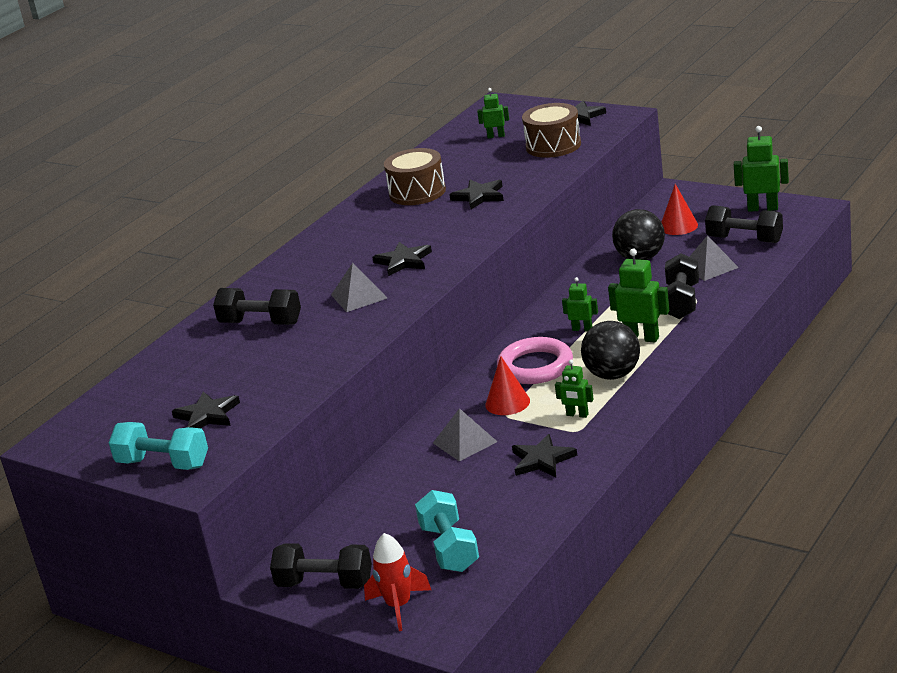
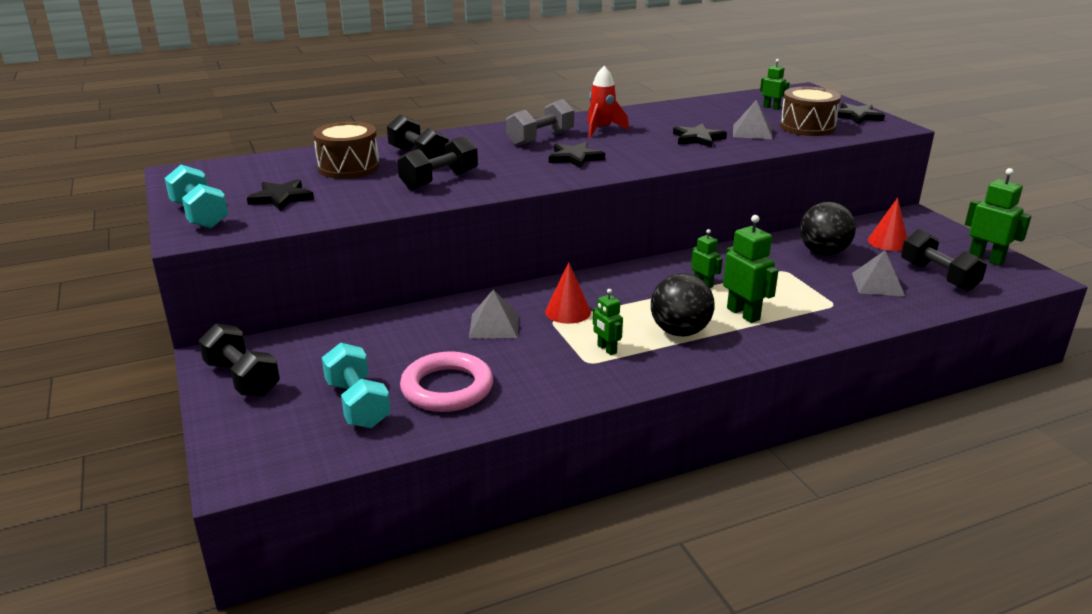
camera: 30 degrees right, 0 degrees up
(341, 256) = (540, 139): none -> grey dumbbell
(359, 296) = (507, 167): grey pyramid -> grey pyramid (752, 132)
(399, 606) = (253, 429): red rocket -> red rocket (602, 130)
(417, 192) = (658, 121): brown drum -> brown drum (348, 167)
(449, 548) = (358, 404): turquoise dumbbell -> turquoise dumbbell turned 45 degrees counterclockwise
(535, 366) = (627, 295): pink ring -> pink ring (447, 388)
(542, 460) = (528, 371): black star -> none
(681, 302) = (816, 301): black dumbbell -> black dumbbell (439, 180)

